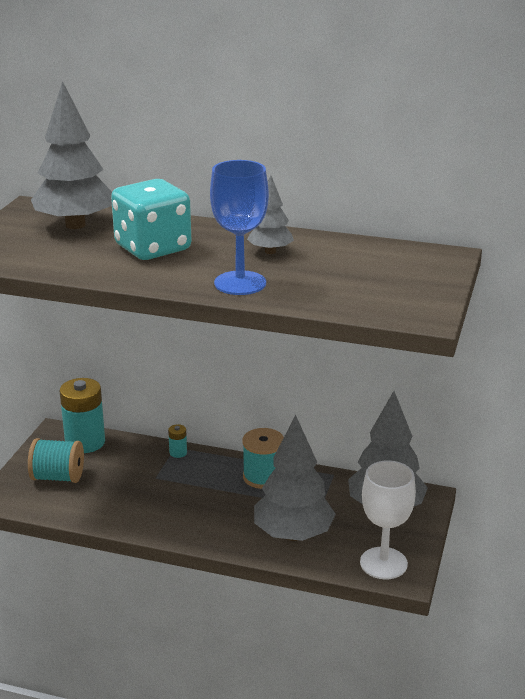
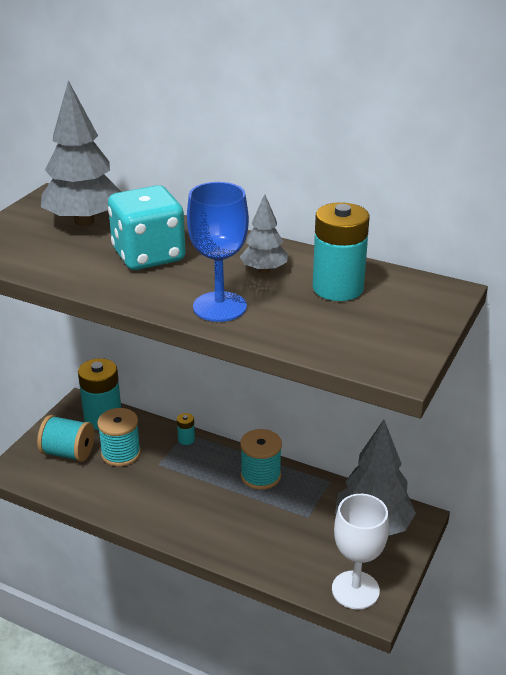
camera: 10 degrees right, 5 degrees up
(114, 472) = (121, 453): none -> turquoise spool
(293, 535) = (273, 545): grey tree -> none
(346, 260) = (338, 288): none -> turquoise battery

